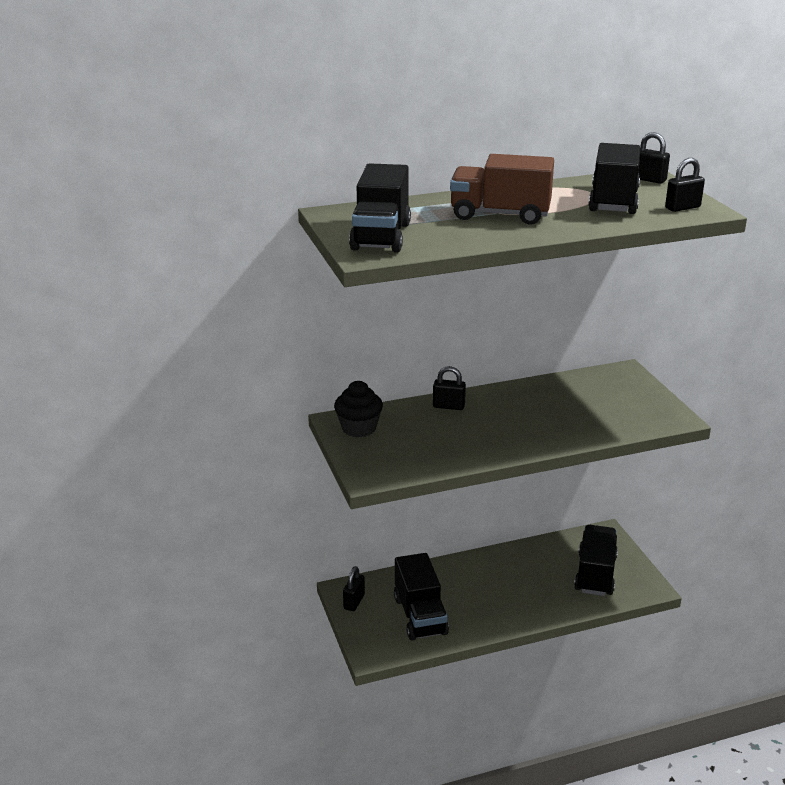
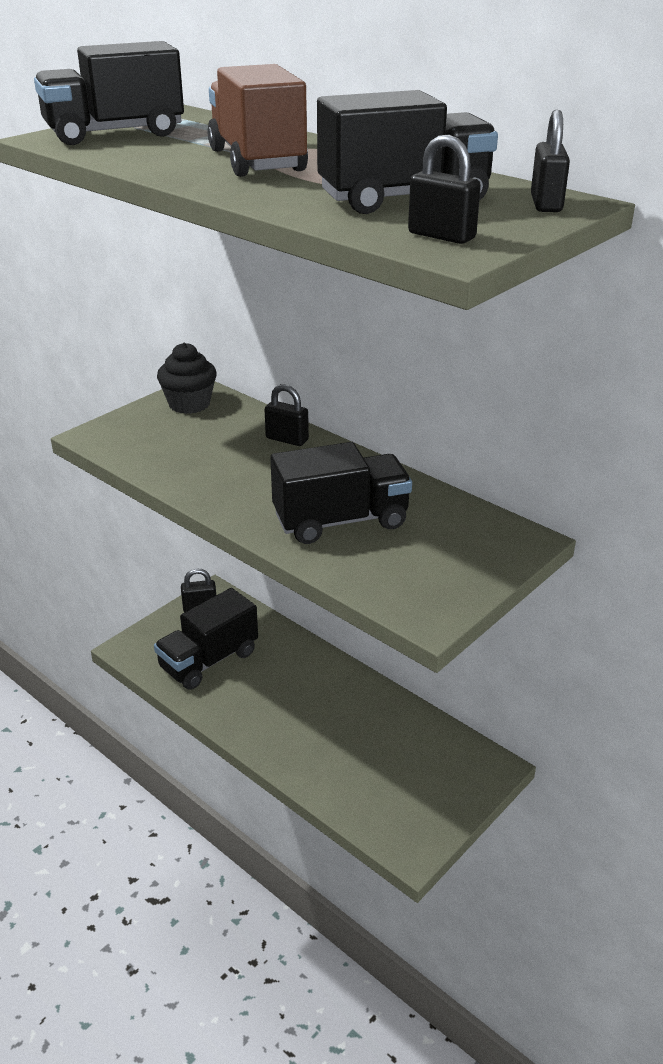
camera: 60 degrees right, 5 degrees up
(448, 406) = (287, 439): black padlock -> black padlock turned 45 degrees counterclockwise
(595, 574) = (394, 782): black truck -> black truck (340, 521)

